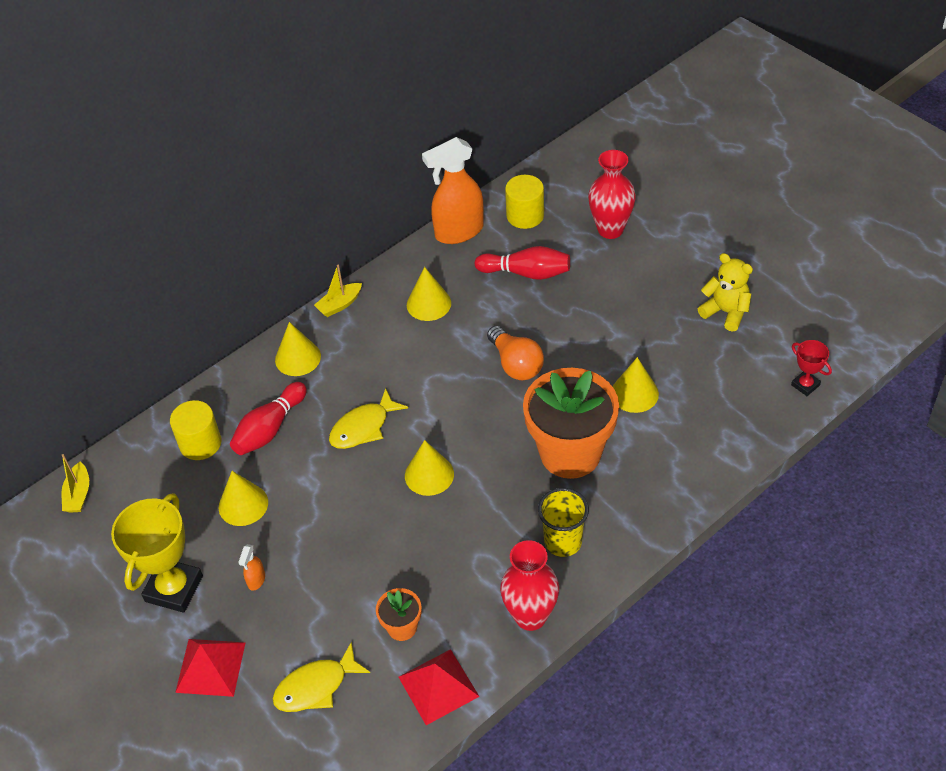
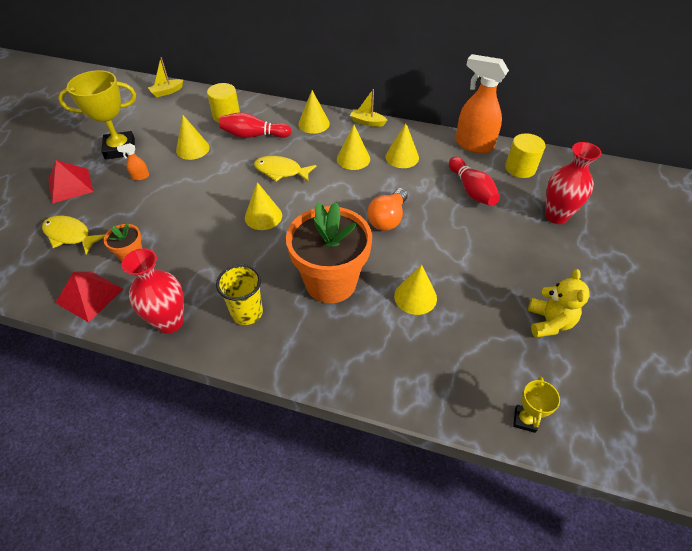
camera: 55 degrees right, 0 degrees up
(396, 349) = (353, 159): none -> yellow cone
(805, 385) = (525, 420): red trophy -> yellow trophy

